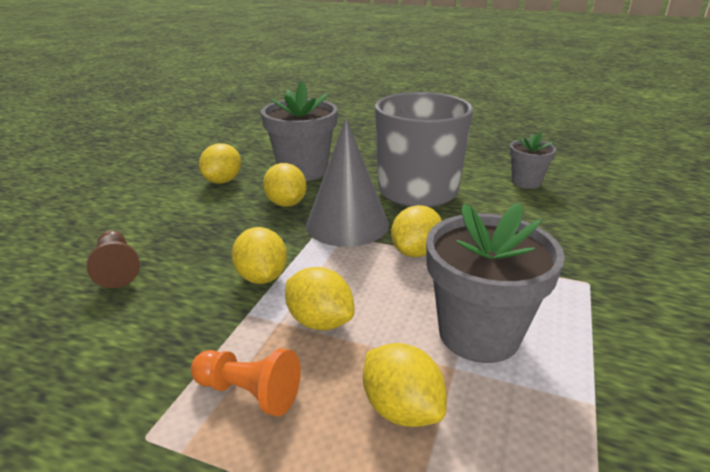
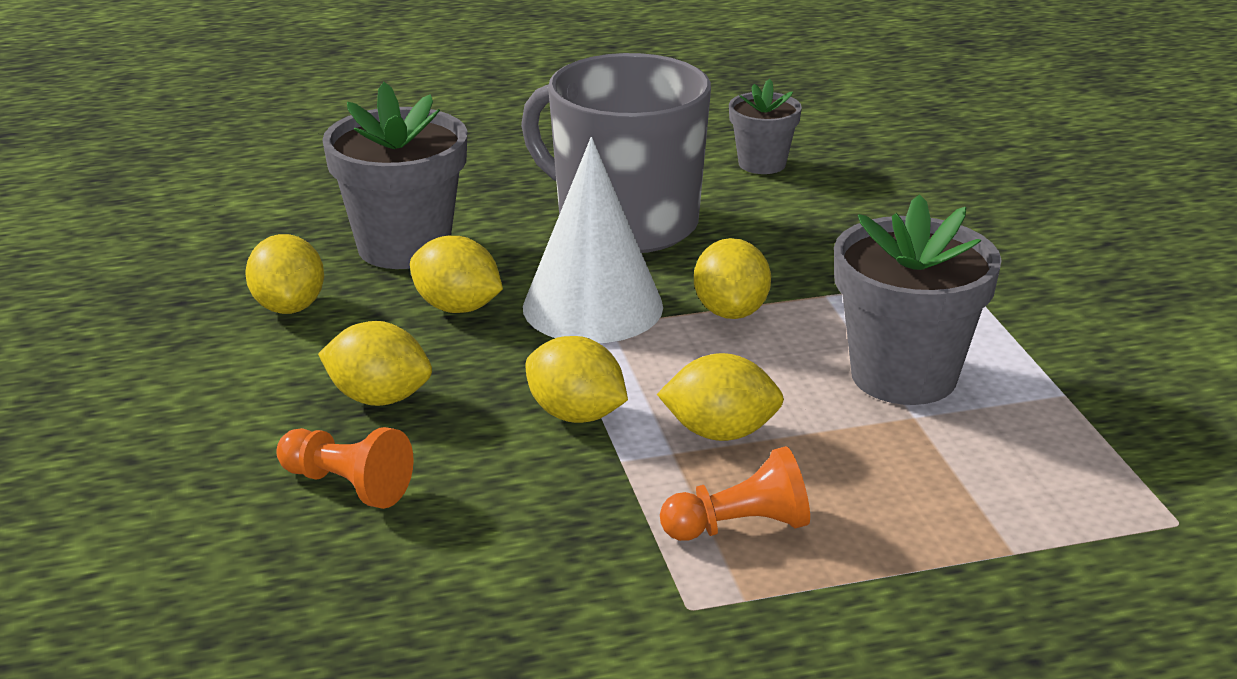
camera: 35 degrees left, 0 degrees up
(117, 269) = (347, 486): brown pawn -> orange pawn
(347, 224) = (592, 306): grey cone -> white cone
(401, 409) = (906, 472): yellow lemon -> yellow lemon (379, 398)

